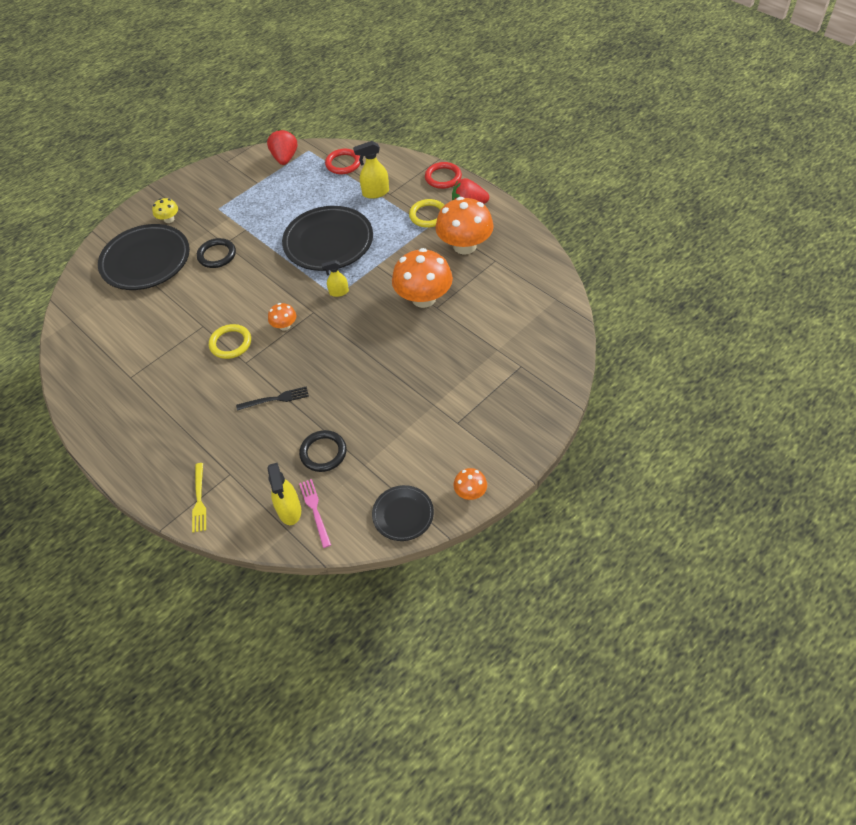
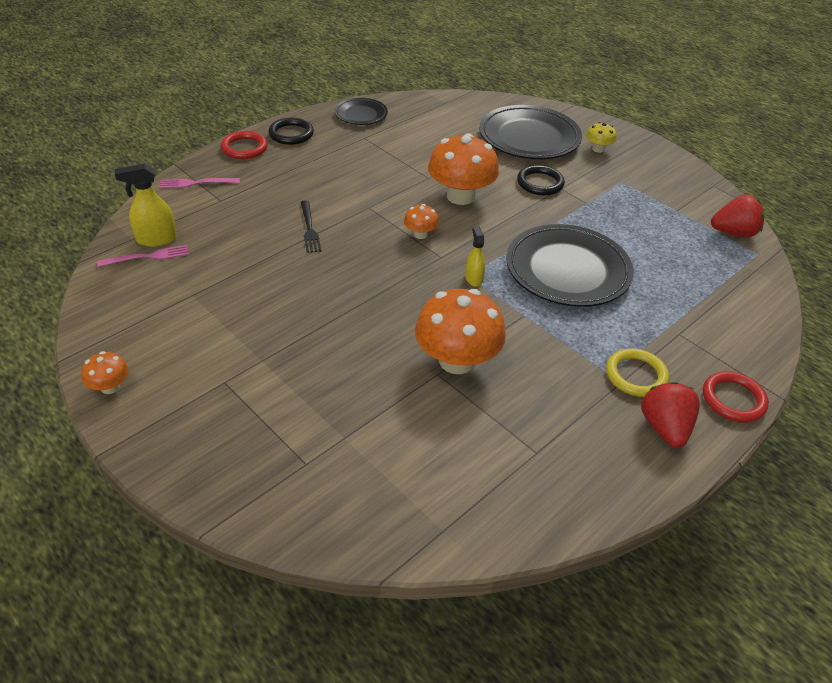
camera: 85 degrees right, 10 degrees down
(199, 500) = (196, 183): yellow fork -> pink fork
(230, 343) = (399, 196): yellow ring -> none
(323, 453) = (221, 263): black ring -> black ring (291, 134)
(343, 163) = (737, 287): red ring -> red ring (244, 148)
(375, 192) = (678, 318): yellow spray bottle -> none
(403, 515) = (108, 324): black plate -> black plate (361, 115)
(464, 246) = (569, 415): orange mushroom -> orange mushroom (460, 196)

